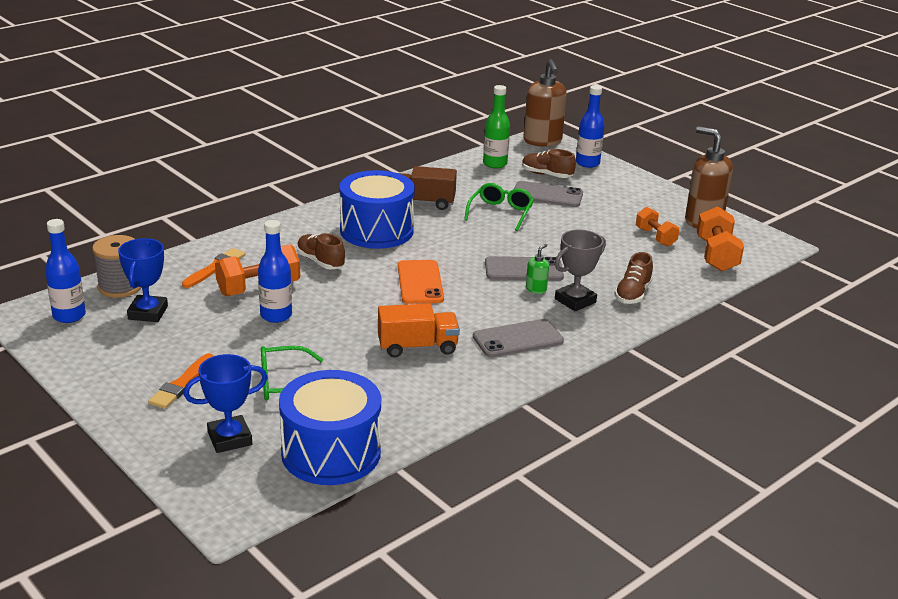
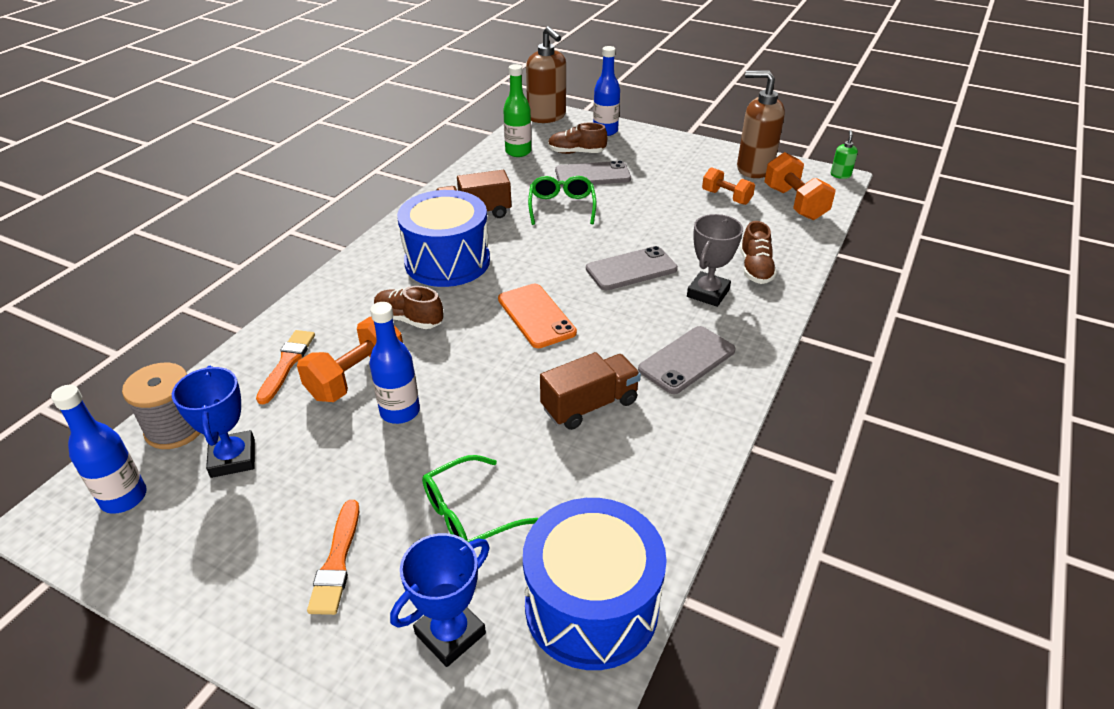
camera: 20 degrees left, 10 degrees up
(417, 347) = (589, 405): orange truck -> brown truck
(536, 289) = (660, 290): green soap dispenser -> green soap dispenser (840, 175)

